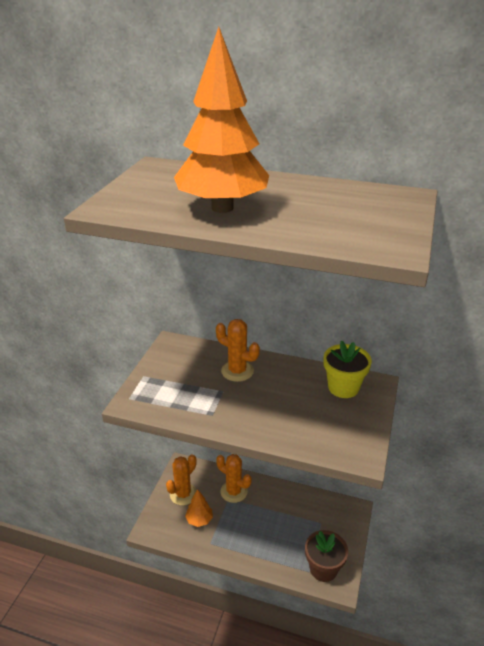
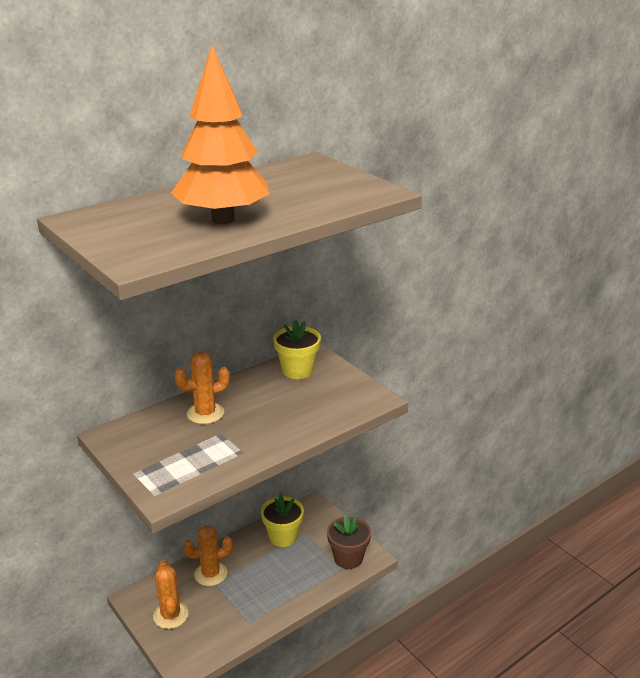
camera: 55 degrees left, 5 degrees down
(199, 520) = (215, 618): orange tree -> none
(304, 511) = (283, 537): none -> yellow flower pot

